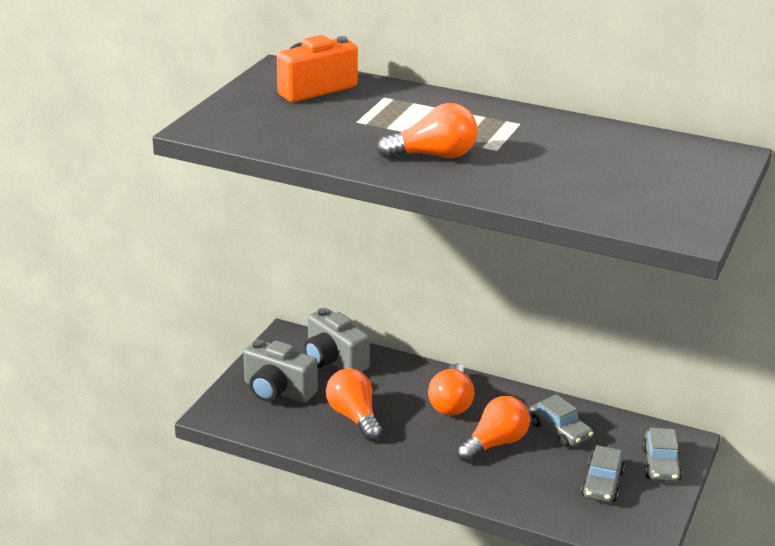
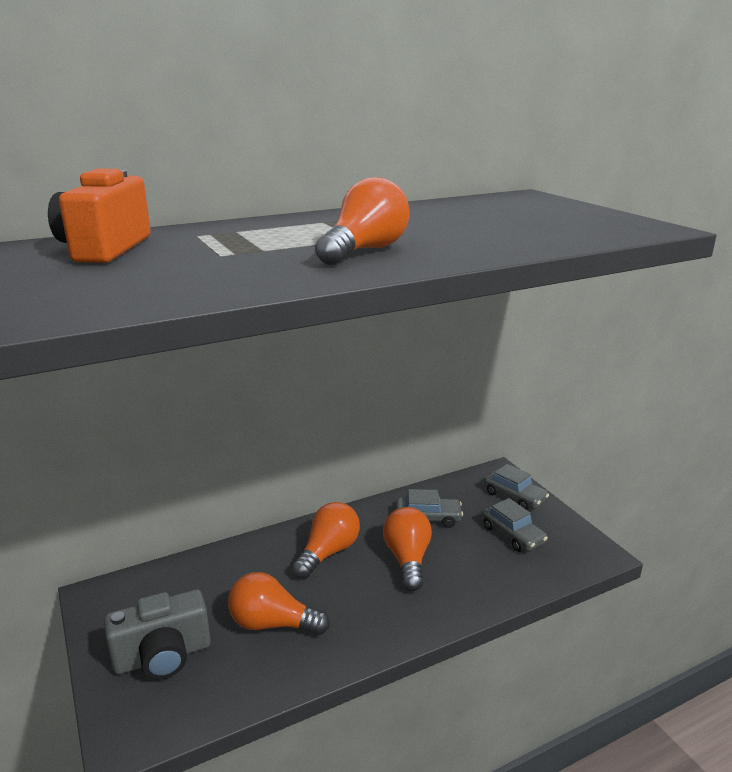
camera: 50 degrees left, 5 degrees down
(334, 360) = (177, 587): grey camera -> none
(451, 403) = (328, 552): orange light bulb -> orange light bulb turned 105 degrees counterclockwise

